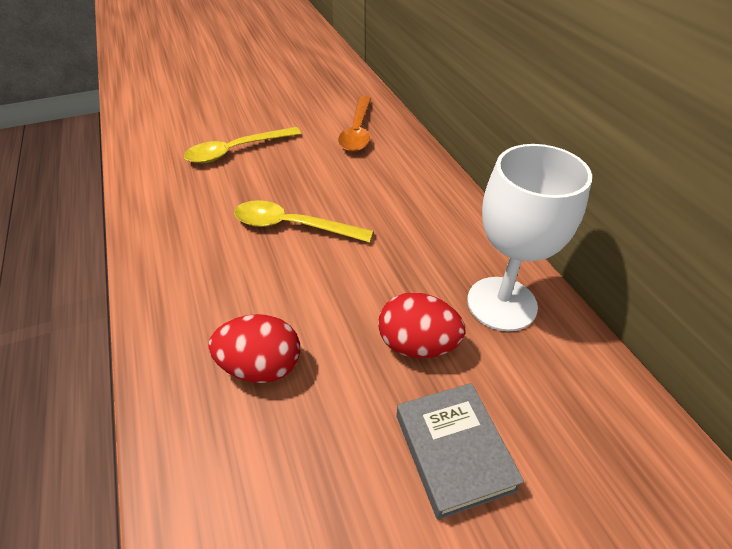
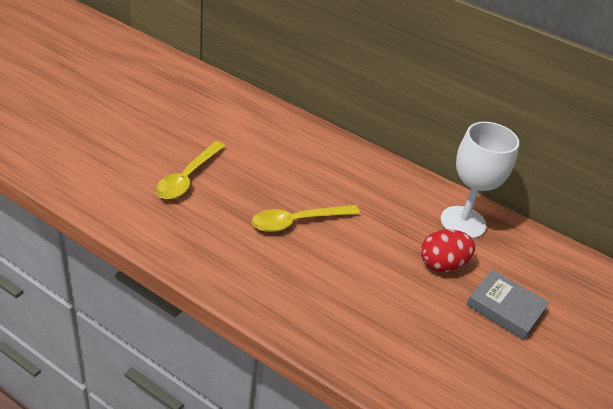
camera: 40 degrees left, 5 degrees down
(261, 366) = (374, 315): red egg -> none
(357, 131) = (264, 130): orange spoon -> none

